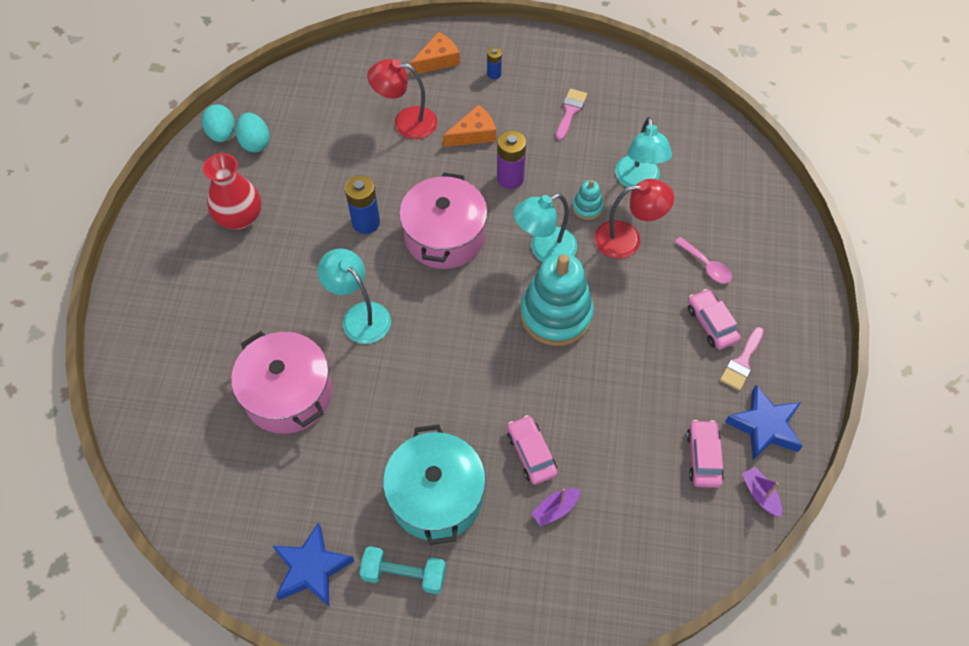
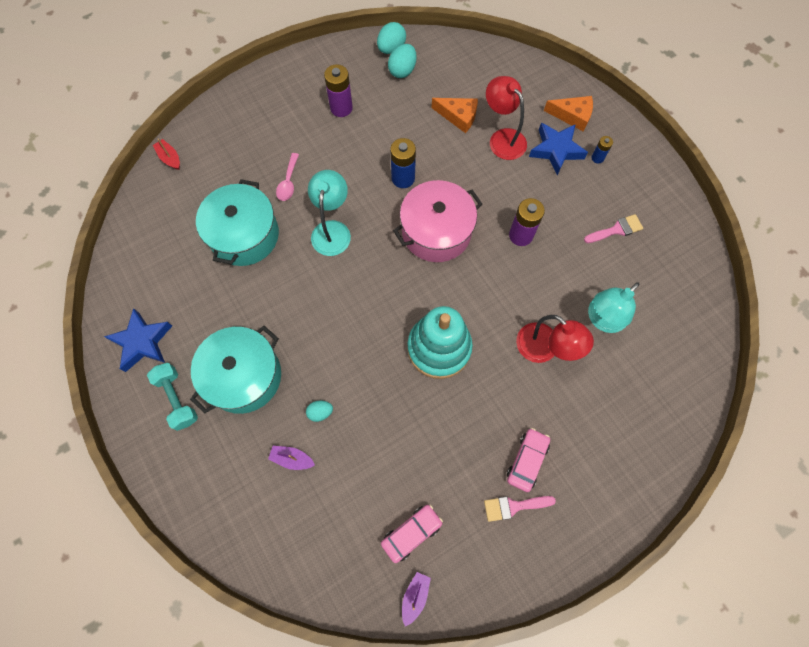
camera: 50 degrees right, 10 degrees up
(128, 403) = (170, 158): none -> red boat
(240, 217) = (341, 108): red vase -> purple battery
(288, 394) = (244, 235): pink pot -> turquoise pot
(474, 134) = (534, 185): orange cheese -> orange cheese (458, 116)
(531, 453) = (320, 412): pink car -> turquoise egg
(544, 250) = (483, 301): turquoise lamp -> none
(587, 207) = (545, 302): turquoise stacking toy -> none
(706, 265) = (574, 421): pink spoon -> pink spoon (288, 182)
(764, 426) = (474, 561): blue star -> blue star (556, 150)

